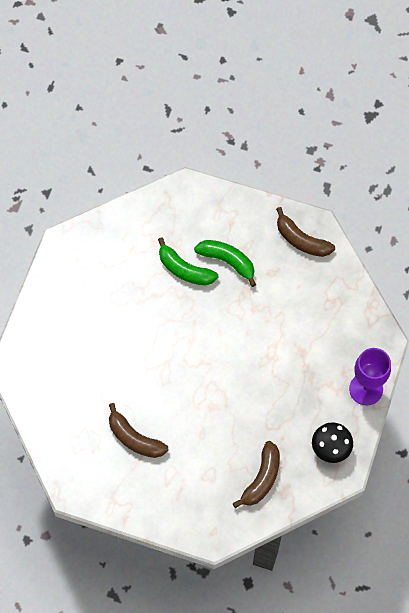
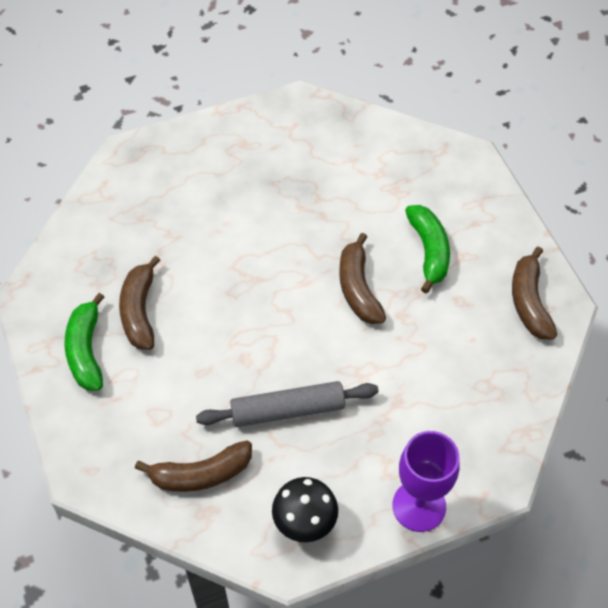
camera: 50 degrees right, 10 degrees down
(184, 269) = (378, 220): green banana -> green banana (86, 351)
(219, 316) = (358, 288): none -> brown banana
(261, 409) = (287, 410): none -> grey rolling pin

